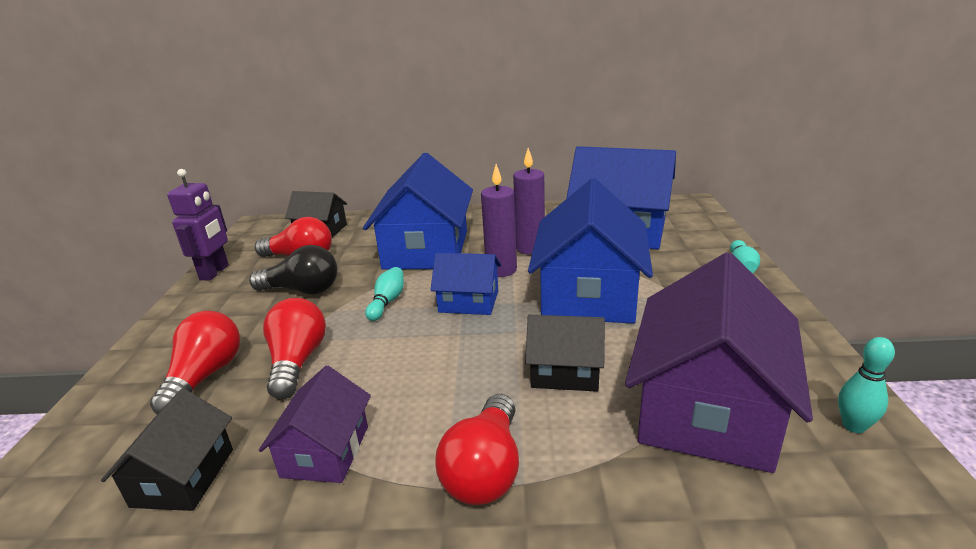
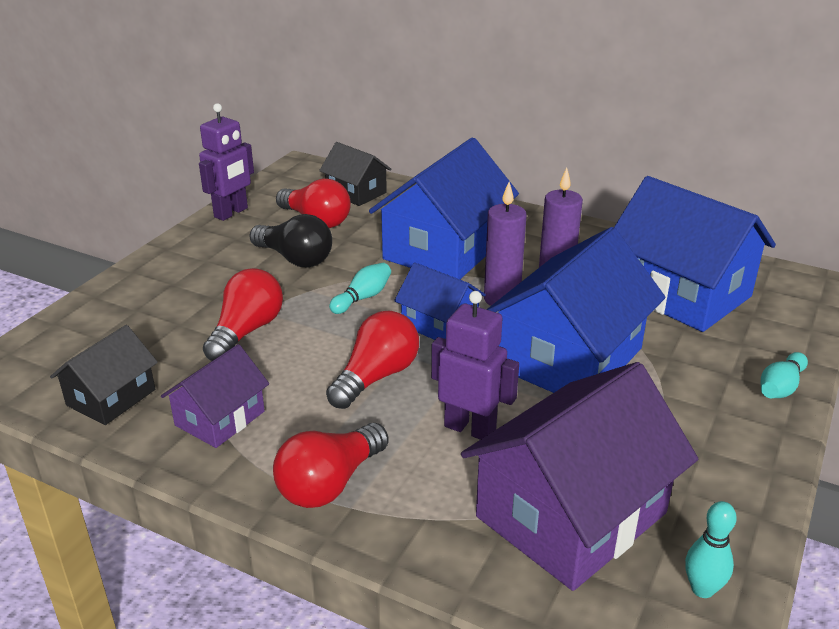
camera: 25 degrees right, 5 degrees up
(205, 376) = (168, 318): red light bulb -> red light bulb (376, 377)
(565, 371) = (470, 428): black house -> purple robot

